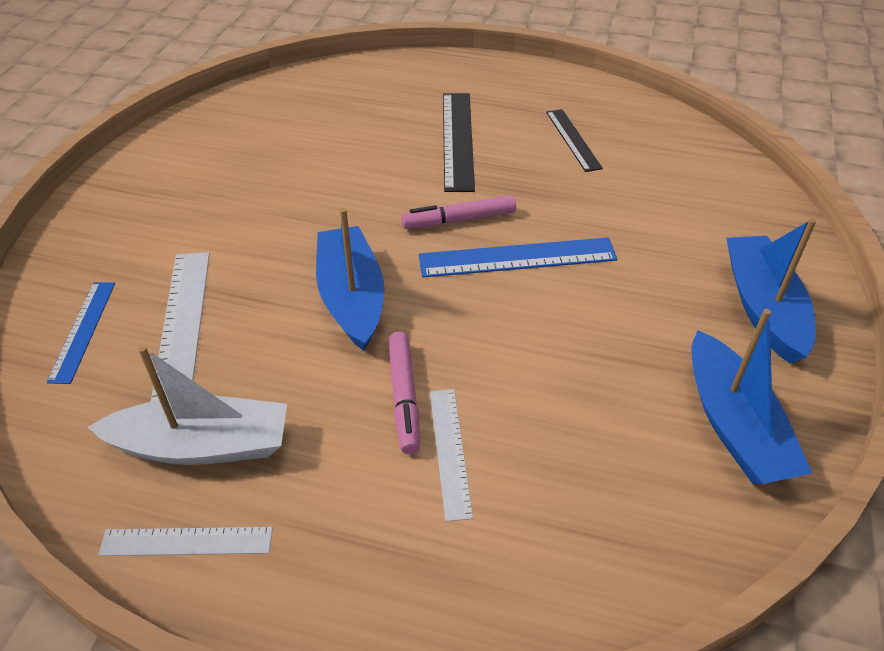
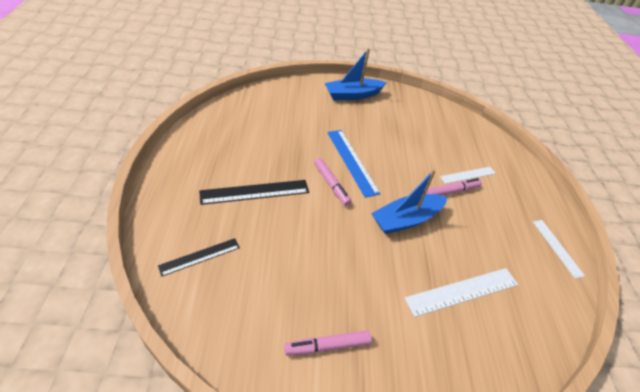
camera: 110 degrees left, 0 degrees up
(83, 330) = (494, 345): blue ruler -> none
(187, 172) = (328, 346): none -> pink marker
(202, 445) = (518, 256): white boat -> none
(573, 139) = (246, 143): black ruler -> black ruler (200, 256)
(734, 425) = (413, 107): blue boat -> none

